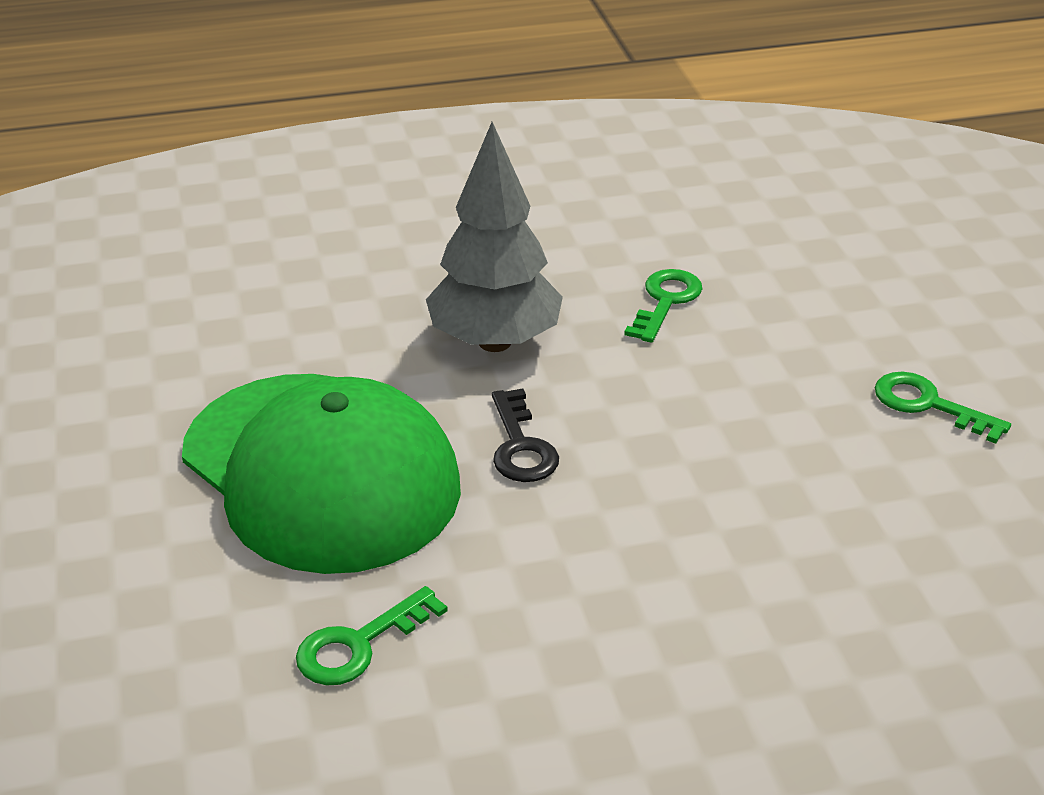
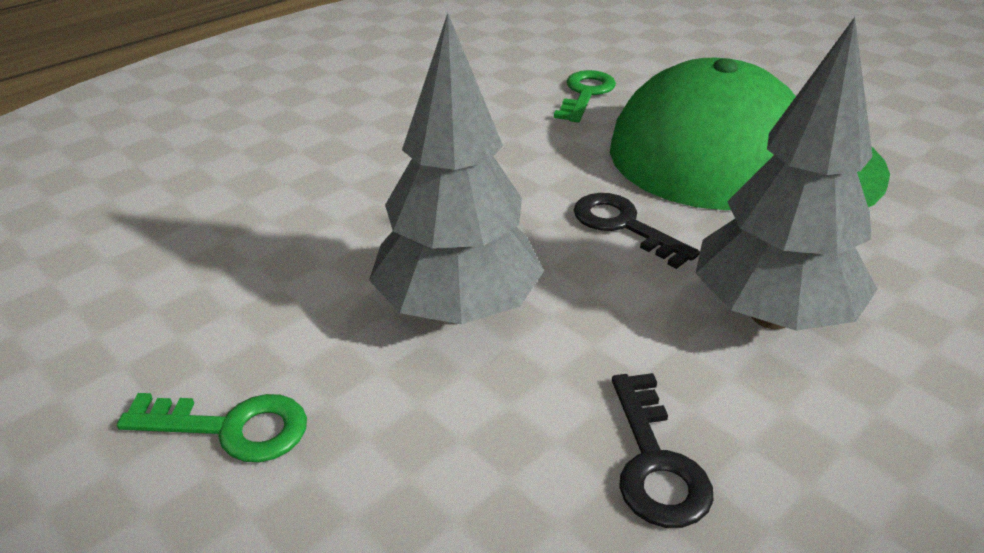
camera: 150 degrees right, 0 degrees up
(665, 301) = (655, 462): green key -> black key
(725, 426) = (458, 310): none -> grey tree

